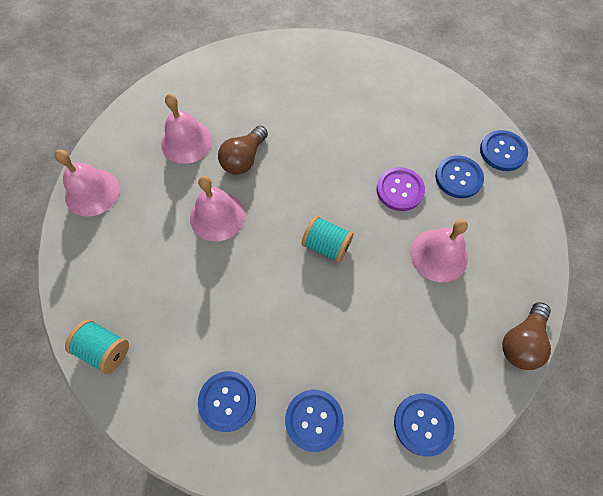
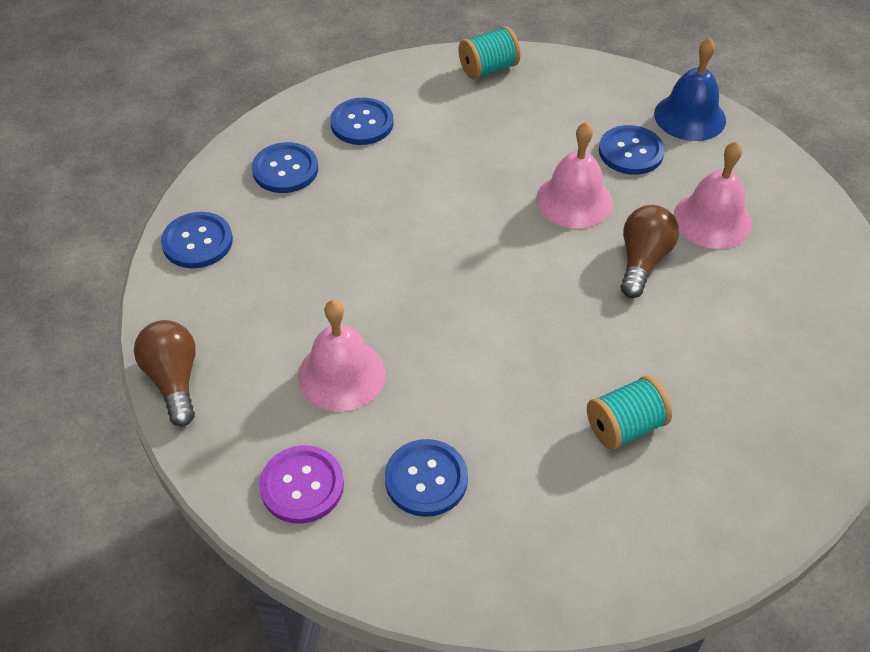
camera: 125 degrees right, 15 degrees down
(92, 192) = (690, 117): pink bell -> blue bell
(244, 159) = (642, 261): brown light bulb -> brown light bulb turned 45 degrees clockwise
(326, 245) = (452, 274): turquoise spool -> turquoise spool (625, 426)
(400, 190) = (465, 395): purple button -> purple button (302, 486)
(502, 151) = (420, 577): blue button -> blue button (631, 152)

